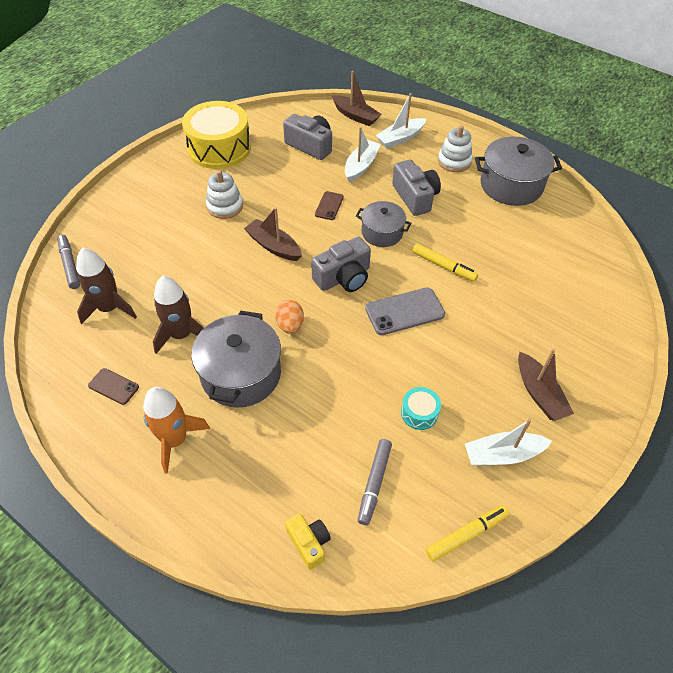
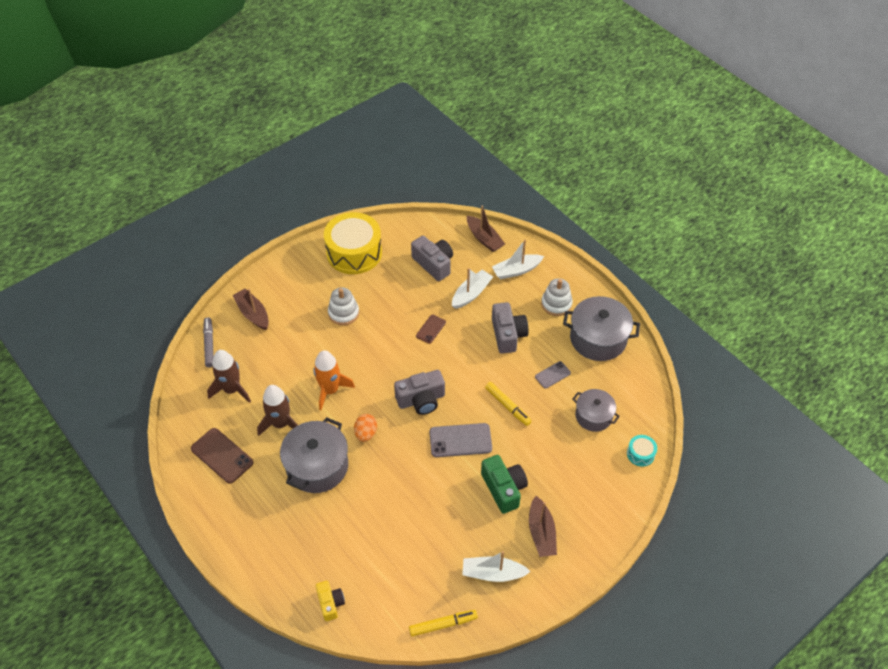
camera: 15 degrees right, 0 degrees up
(113, 386) = (222, 455): brown phone -> brown phone, size x1.72
(175, 440) = (257, 507): orange rocket -> orange rocket (330, 390)
(273, 246) = (373, 359): brown boat -> brown boat (253, 314)
(374, 483) = (390, 572): grey marker -> none
(382, 233) = (467, 364): grey pot -> grey pot (593, 416)
(419, 413) = (442, 527): turquoise drum -> turquoise drum (640, 454)
(475, 353) = (504, 488): none -> green camera
(479, 227) = (552, 375): none -> grey phone

